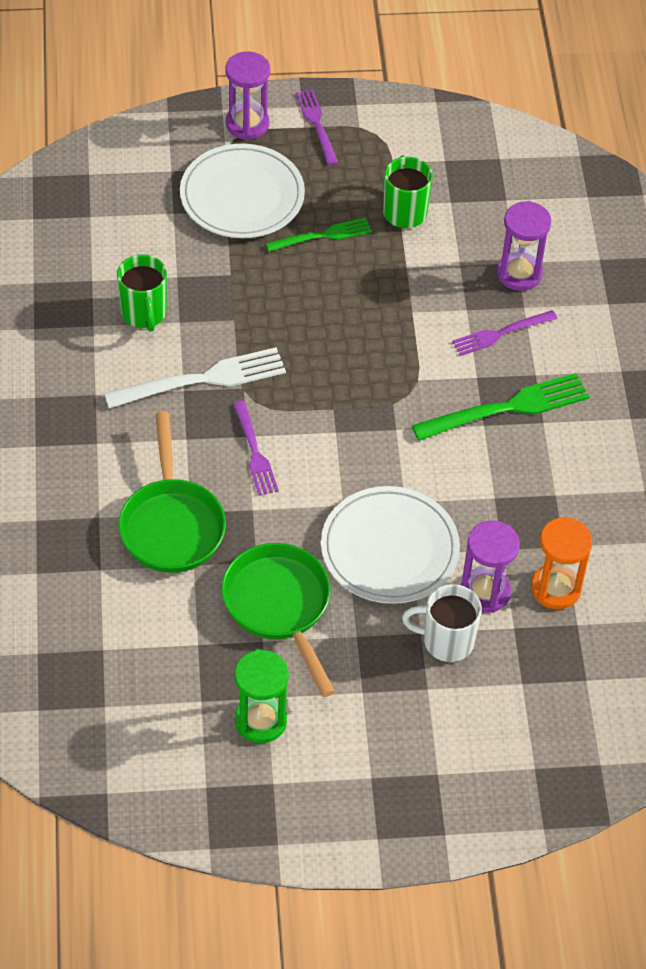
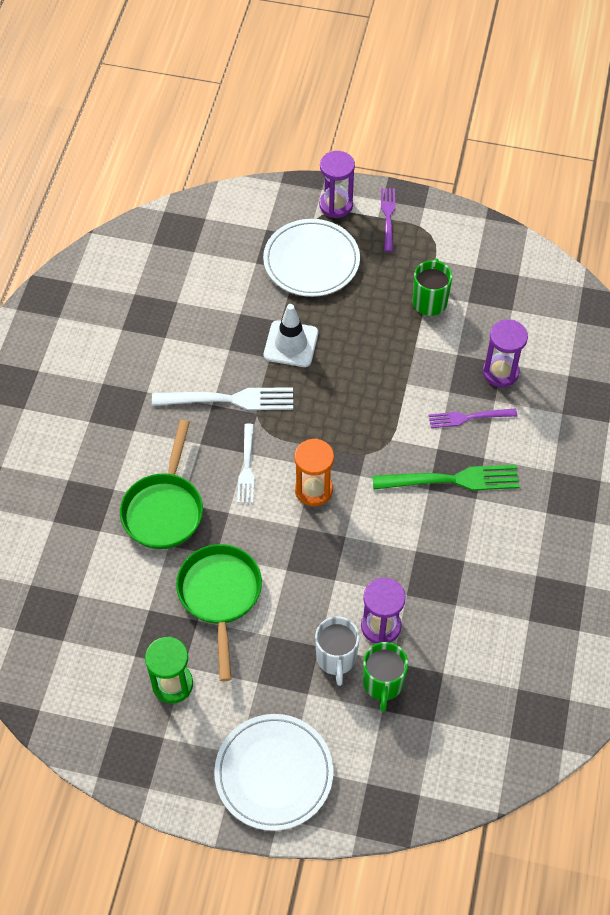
camera: 20 degrees right, 5 degrees up
(144, 313) = (205, 337): green mug -> green mug (383, 684)
(254, 298) = (291, 344): none -> white traffic cone
(254, 452) = (247, 467): purple fork -> white fork
(322, 235) = (360, 306): green fork -> none
(389, 549) = (320, 571): white plate -> white plate (274, 773)
(446, 641) = (336, 658): white mug -> white mug turned 120 degrees counterclockwise
(555, 588) = (436, 638): orange hourglass -> orange hourglass (313, 490)

